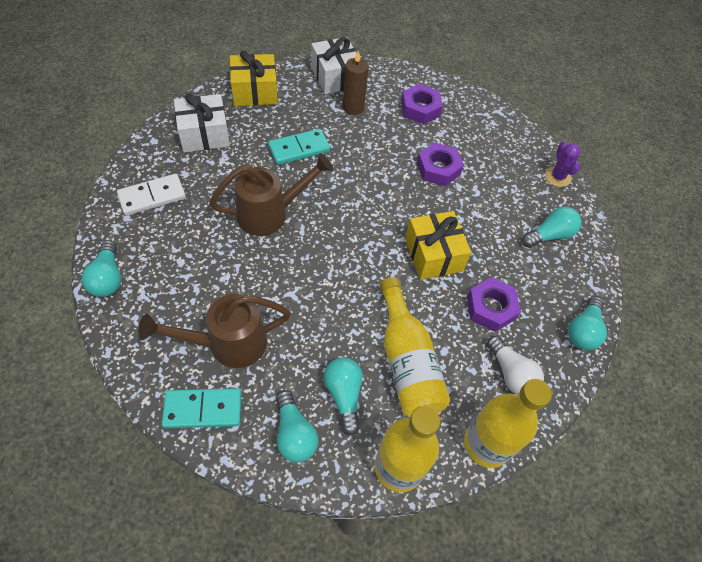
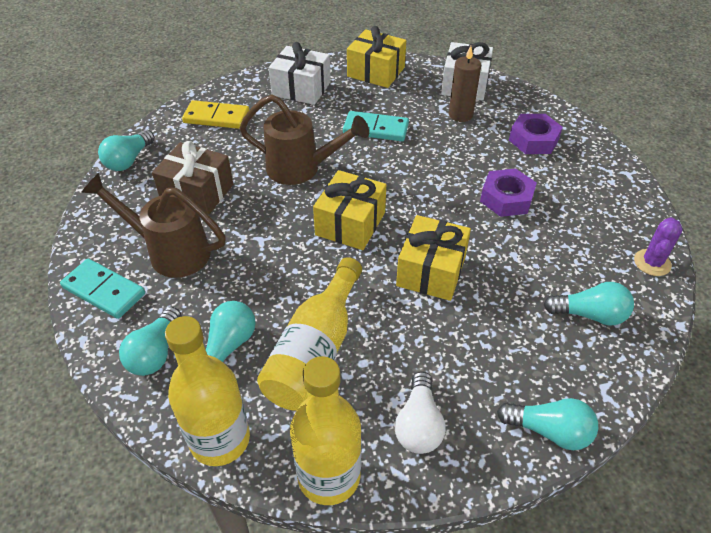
camera: 40 degrees right, 10 degrees down
(152, 196) = (216, 117): white domino -> yellow domino
(201, 278) = (197, 192): none -> brown gift
(348, 245) = (350, 223): none -> yellow gift
(490, 308) = (452, 350): purple nut -> none
(583, 330) = (549, 431): turquoise light bulb -> turquoise light bulb turned 135 degrees counterclockwise

